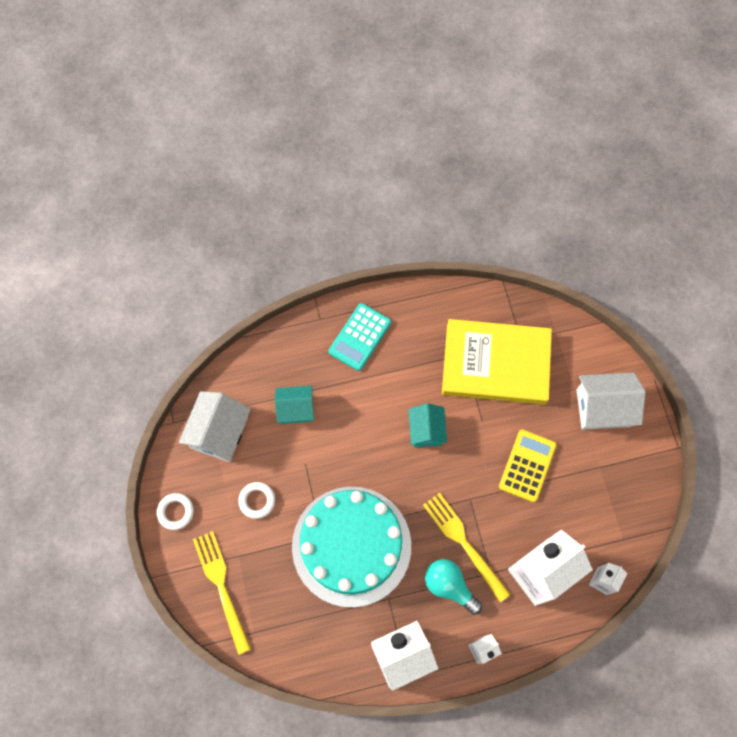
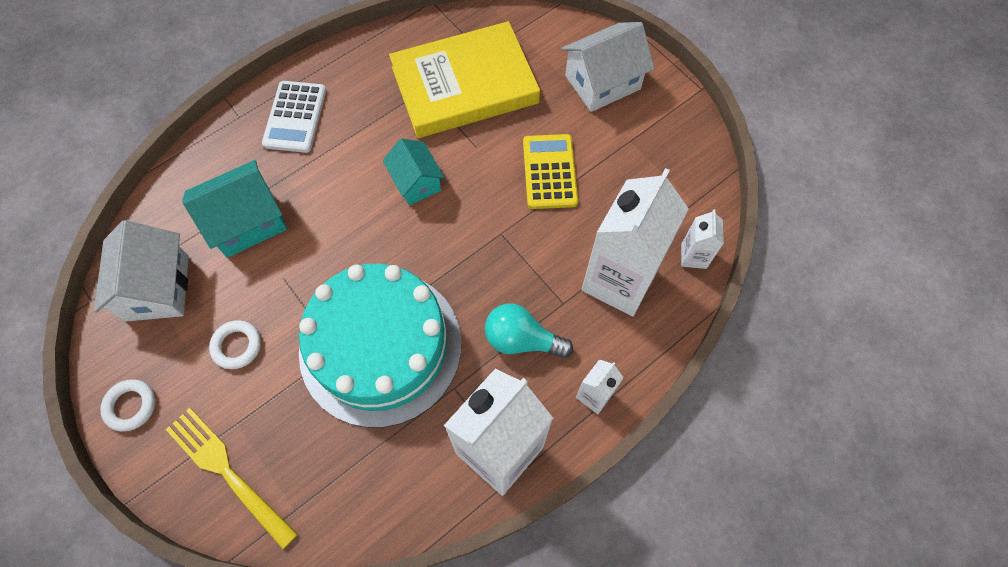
camera: 25 degrees left, 5 degrees down
(296, 409) = (247, 222): turquoise house -> turquoise house, size x1.51
(359, 337) = (295, 117): turquoise calculator -> white calculator
(463, 543) = (516, 284): yellow fork -> none

